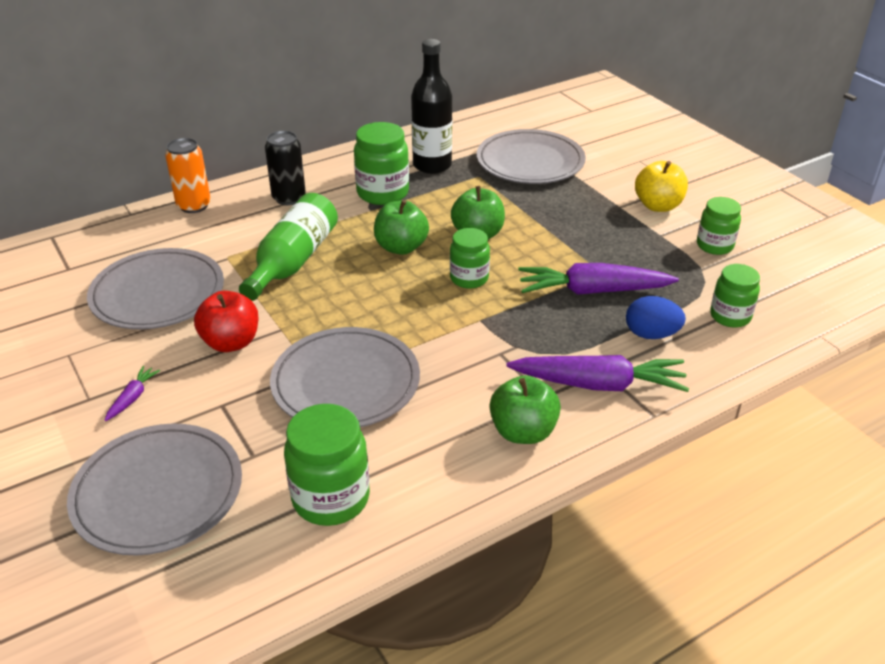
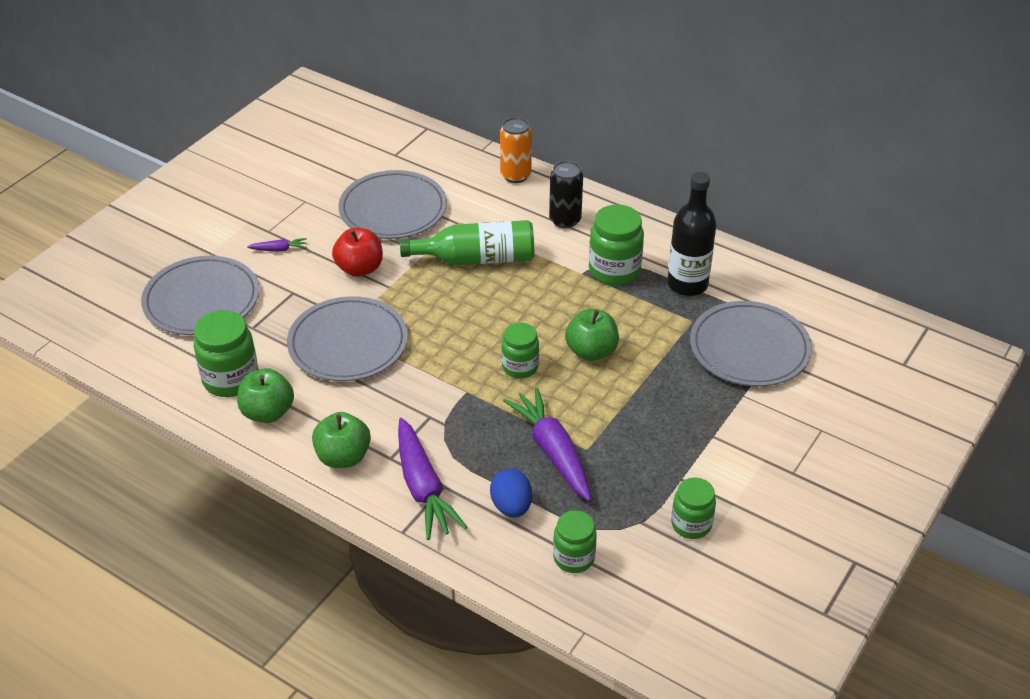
camera: 65 degrees right, 5 degrees up
(401, 247) = (538, 311): green apple -> green apple (268, 412)
(658, 206) = (737, 465): yellow apple -> none

